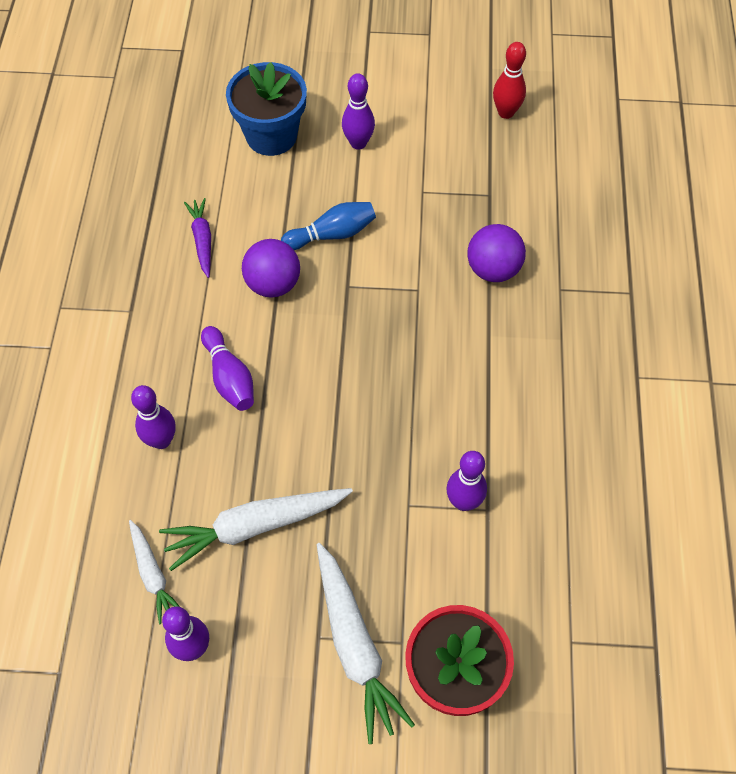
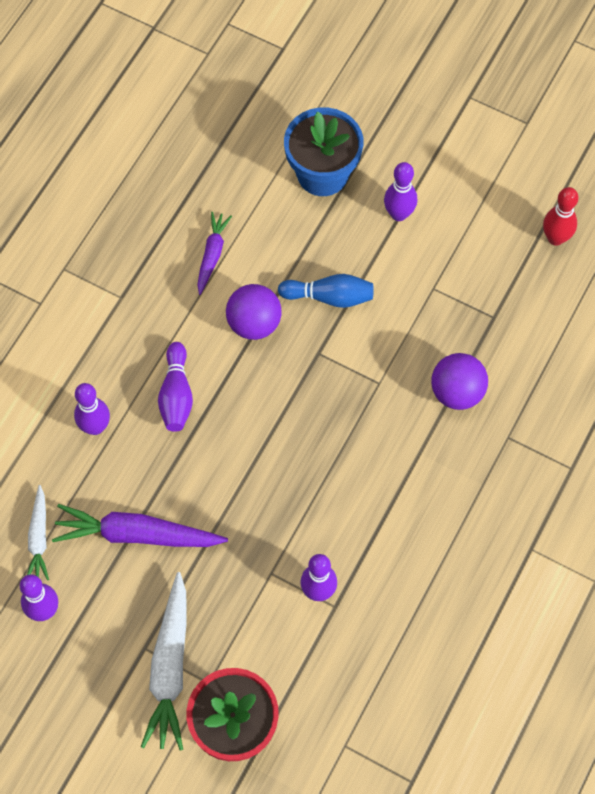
camera: 25 degrees right, 5 degrees up
(255, 526) = (137, 534): white carrot -> purple carrot

